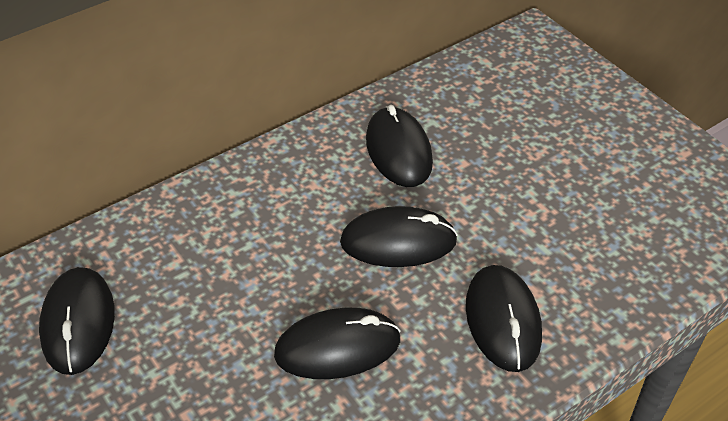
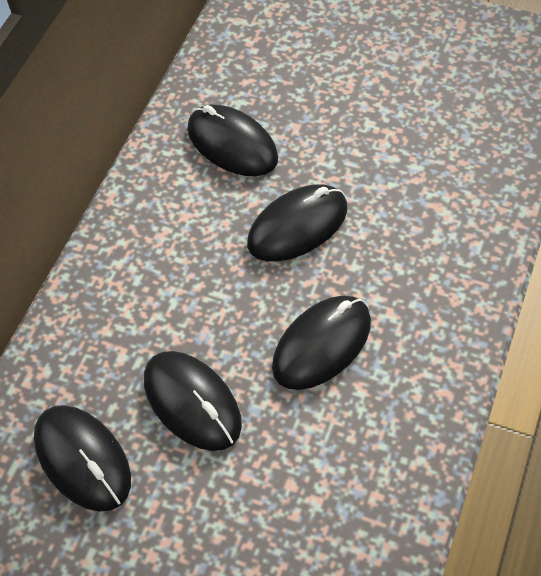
camera: 30 degrees left, 10 degrees up
(503, 320) = (430, 245): black mouse -> black mouse (192, 402)

